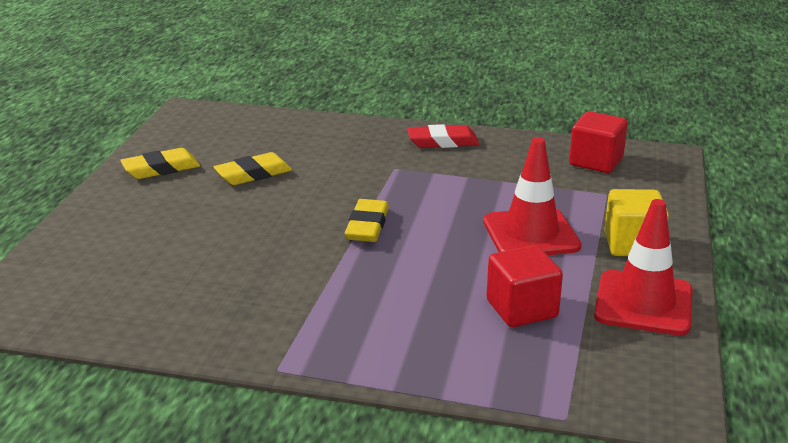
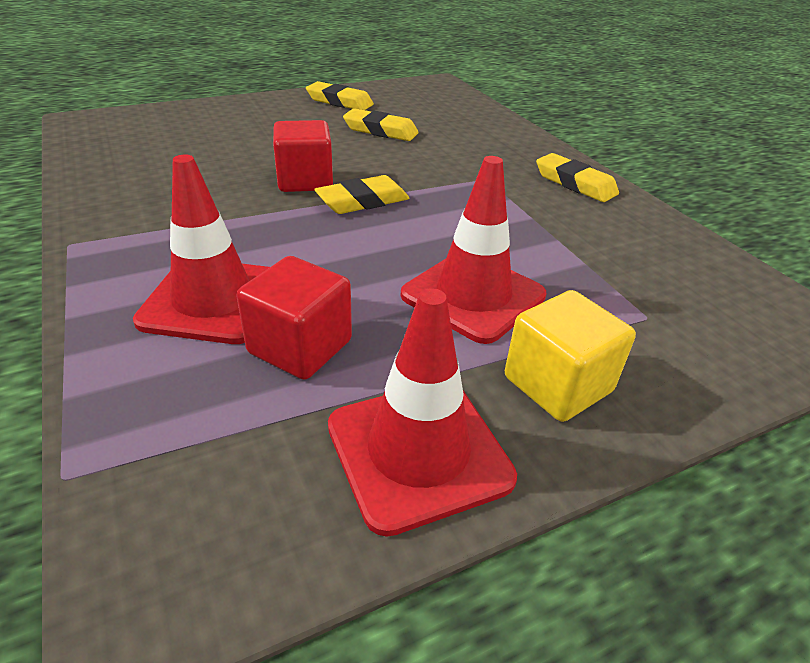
camera: 50 degrees right, 10 degrees up
(436, 325) = (213, 300): none -> red traffic cone
(443, 142) = (575, 183): red eraser -> yellow eraser
(596, 162) = (706, 283): red cube -> red cube (305, 181)

